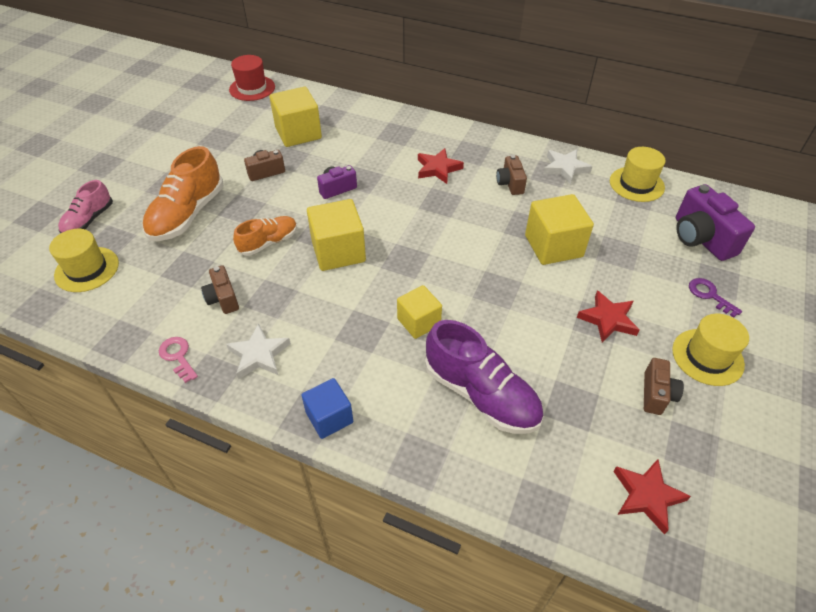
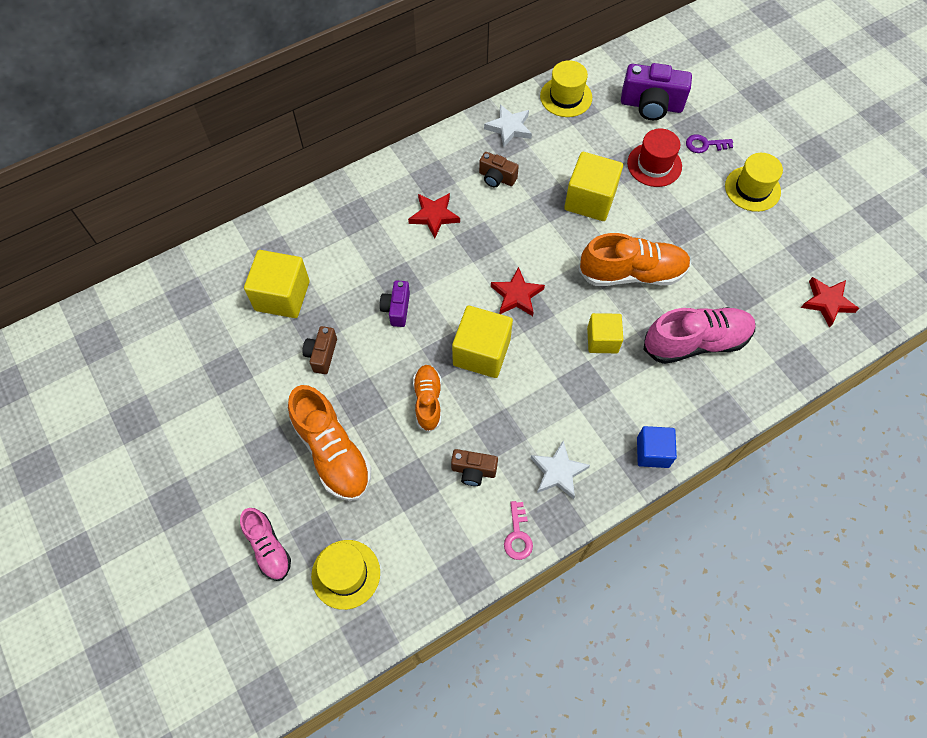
camera: 55 degrees left, 15 degrees up
(178, 356) = (517, 535): pink key -> pink key turned 90 degrees counterclockwise
(252, 88) = (160, 297): red hat -> red hat (654, 165)
(481, 394) = (695, 342): purple shoe -> pink shoe
(509, 309) = (632, 273): none -> orange shoe
(608, 319) = (683, 219): red star -> red star (516, 295)
(656, 394) = (762, 240): brown camera -> none

